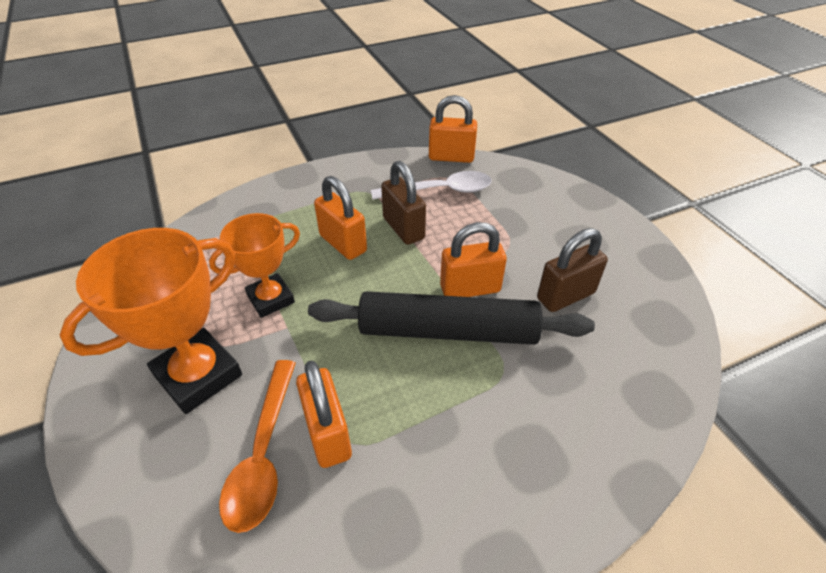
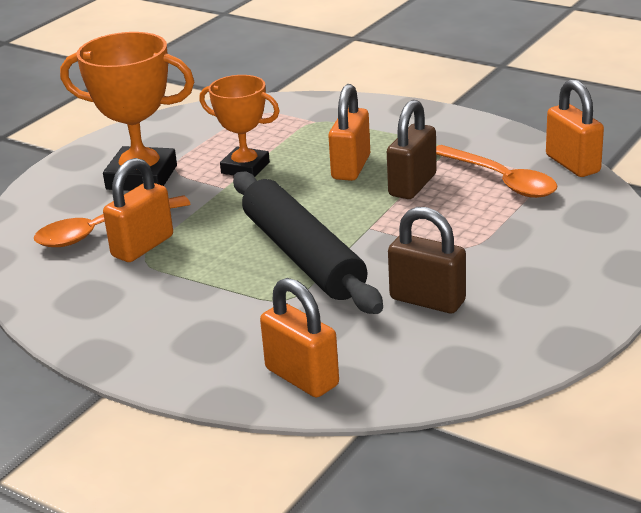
camera: 60 degrees right, 15 degrees down
(440, 191) = (501, 180): white spoon -> orange spoon
(470, 289) = (371, 247): orange padlock -> orange padlock (302, 377)

